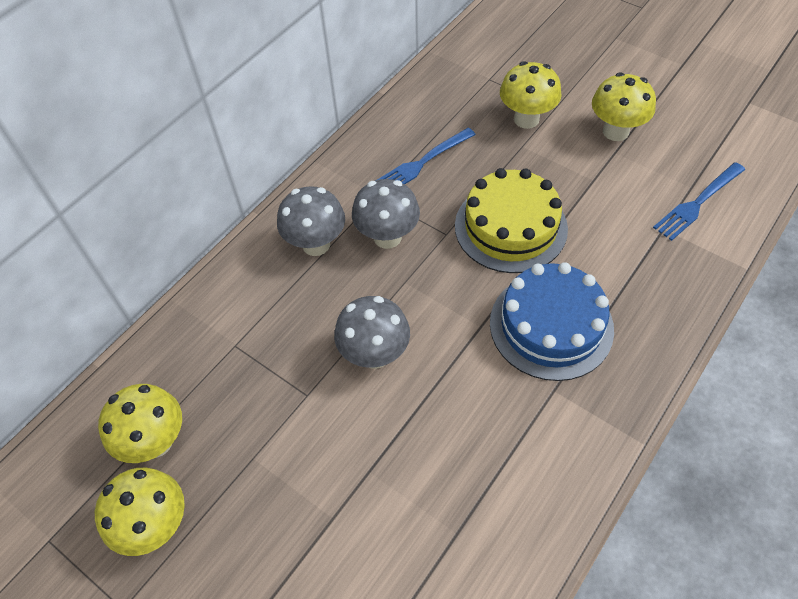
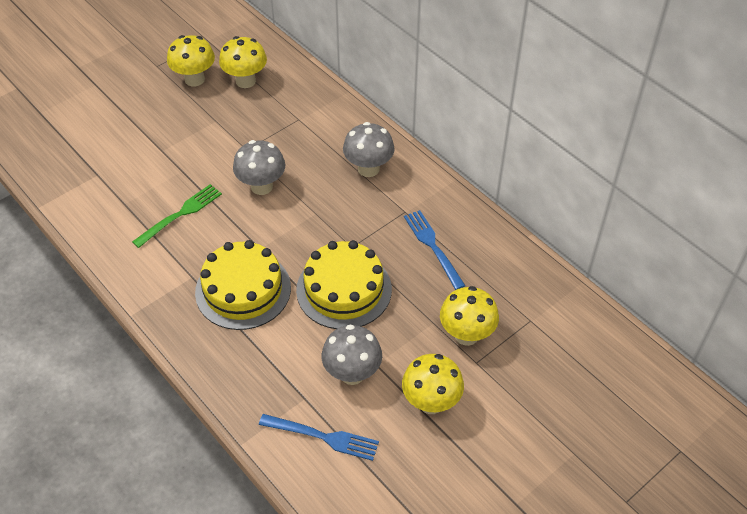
camera: 100 degrees right, 5 degrees down
(387, 237) = (361, 210): grey mushroom -> grey mushroom (352, 373)
(454, 443) = (180, 214): none -> green fork
(551, 325) = (243, 290): blue cake -> yellow cake
(698, 203) = (323, 437): blue fork -> blue fork turned 135 degrees clockwise

